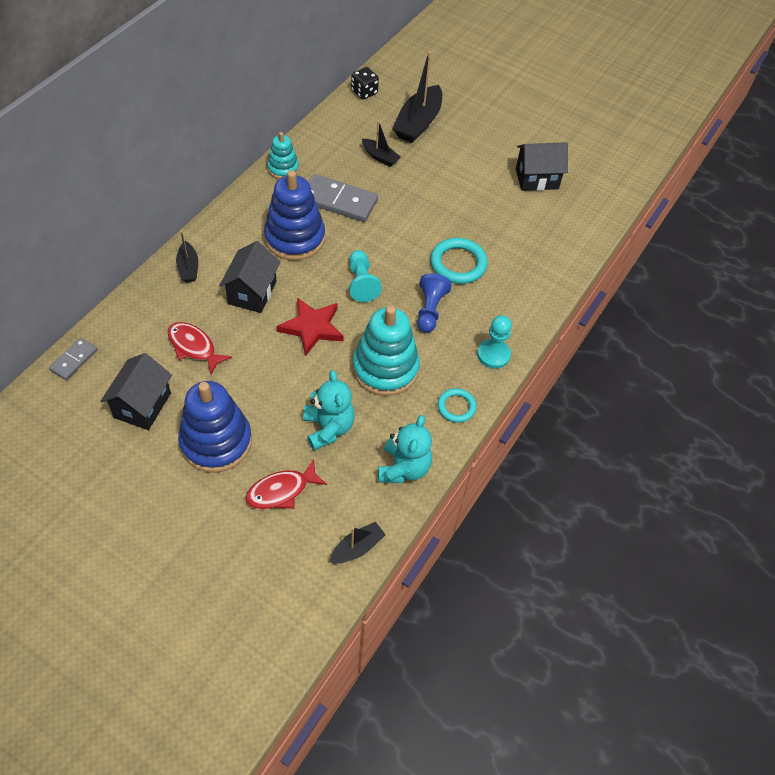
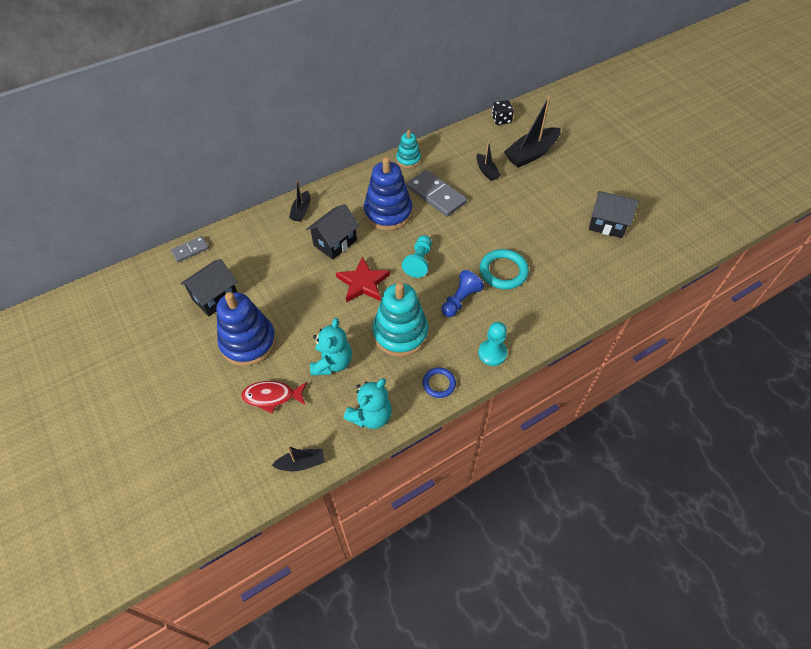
camera: 30 degrees right, 0 degrees up
(194, 347) = (272, 268): red fish -> none
(456, 407) = (439, 384): turquoise ring -> blue ring

